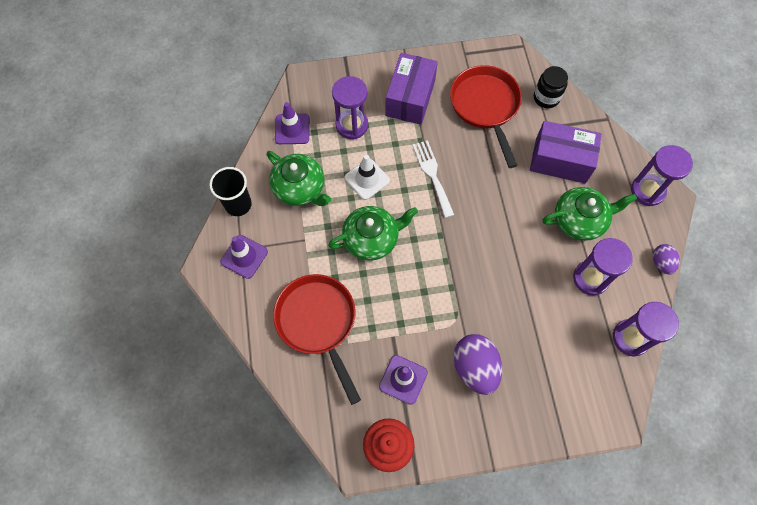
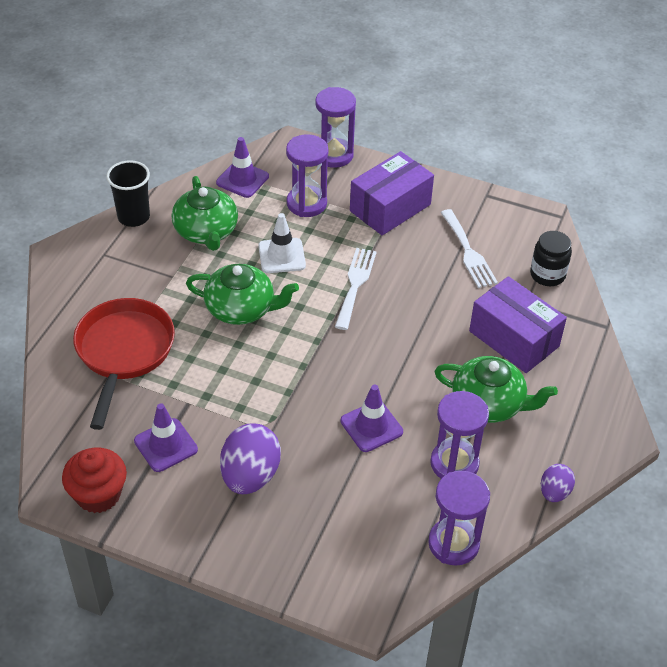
camera: 30 degrees right, 20 degrees down
(244, 256) = (101, 262): purple traffic cone -> purple traffic cone (371, 426)
(485, 107) = (468, 252): red pan -> white fork
(647, 191) = (597, 416): purple hourglass -> purple hourglass (334, 155)

